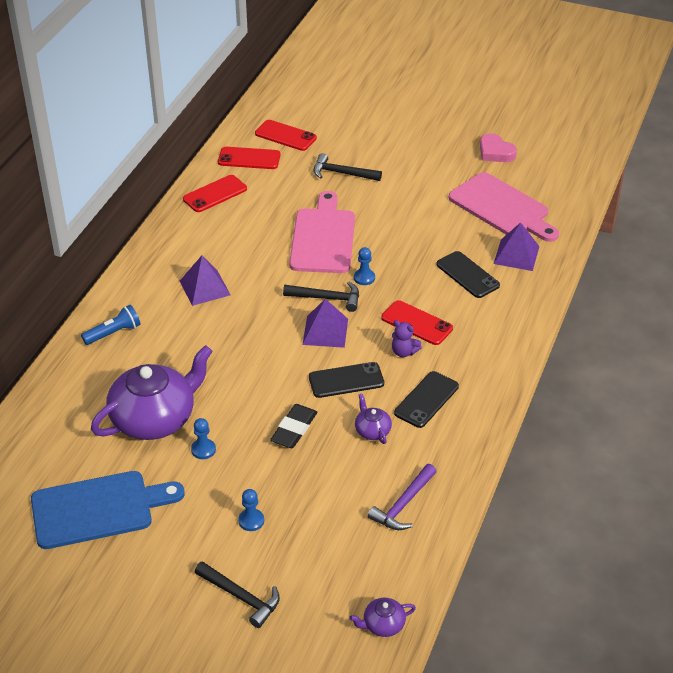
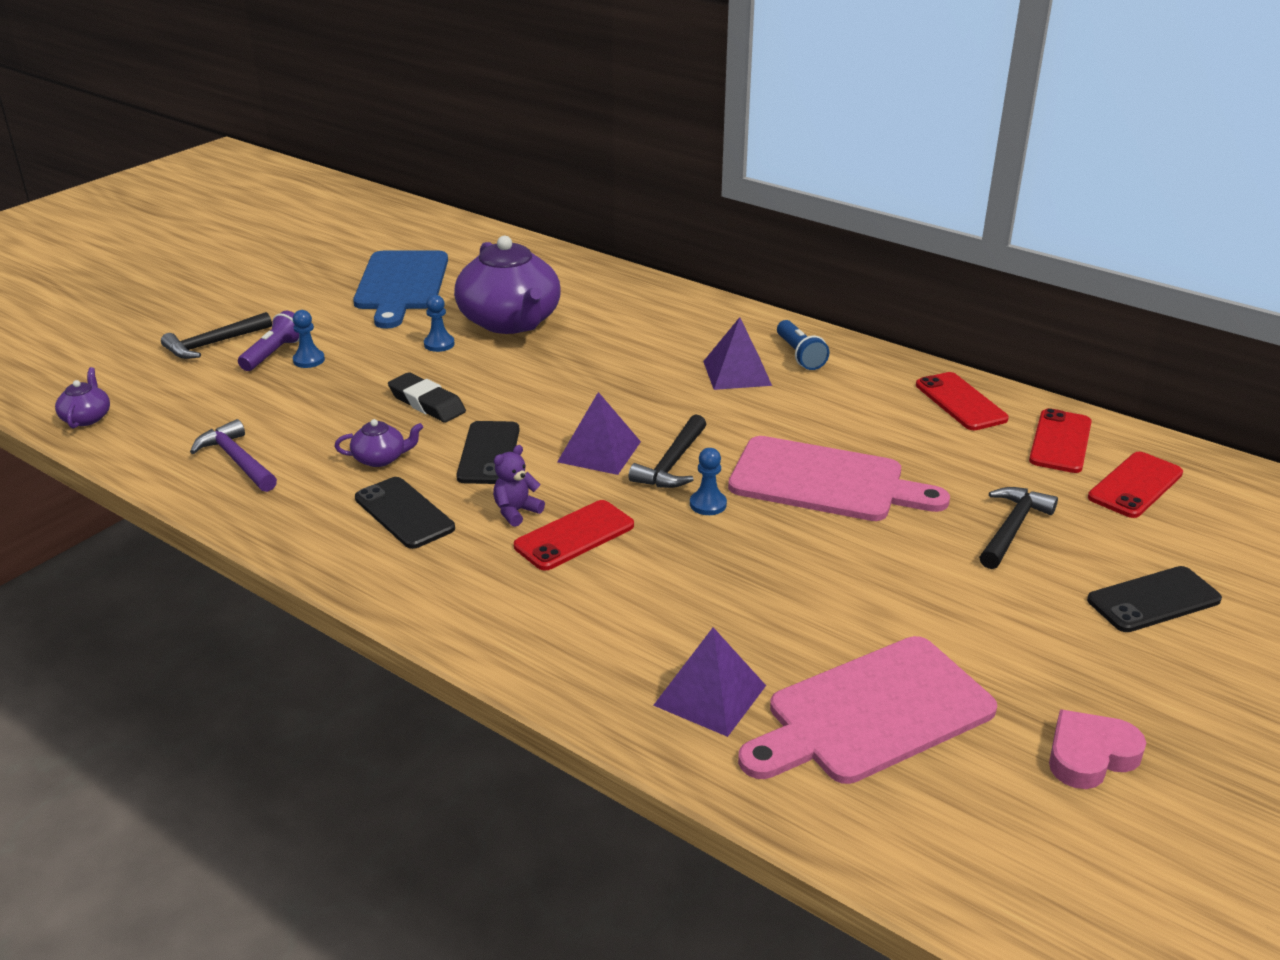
camera: 105 degrees right, 10 degrees down
(113, 333) = (673, 310): blue flashlight -> blue flashlight (800, 355)
(246, 548) = (274, 353): none -> purple flashlight
(467, 275) = (673, 617): black phone -> black phone (1153, 600)

